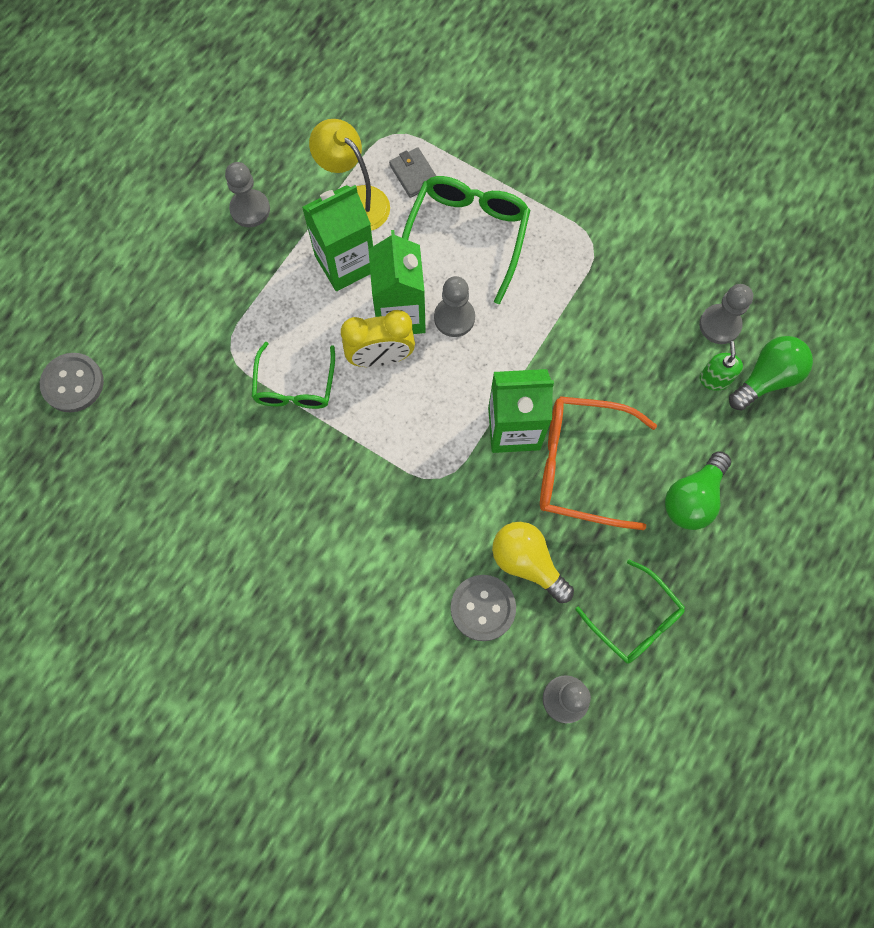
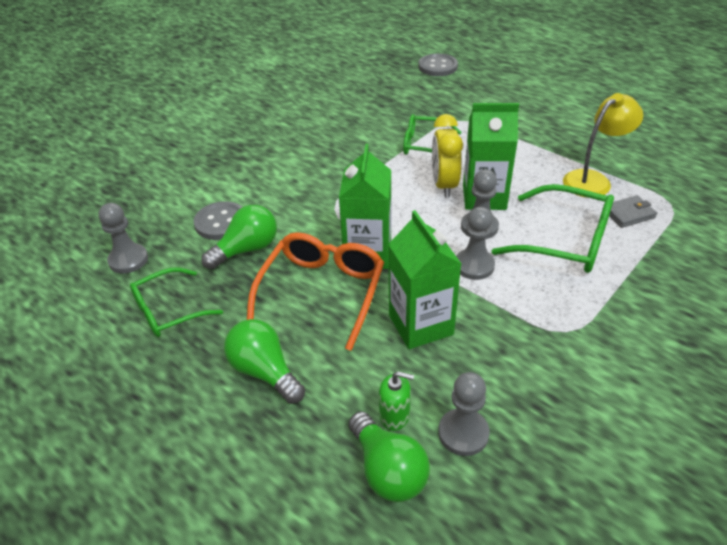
camera: 100 degrees right, 30 degrees down
(250, 209) = (577, 130): grey pawn -> grey pawn (474, 265)
(345, 263) = (531, 172): green carton -> green carton (420, 325)
(527, 563) = (246, 250): yellow light bulb -> green light bulb

